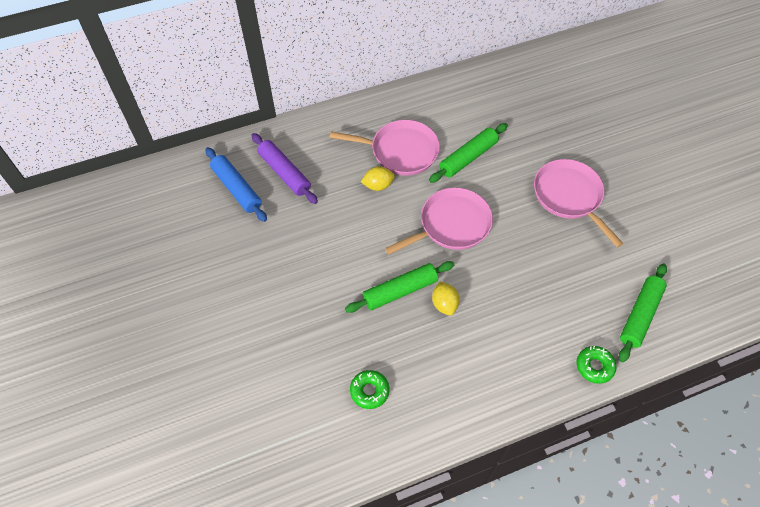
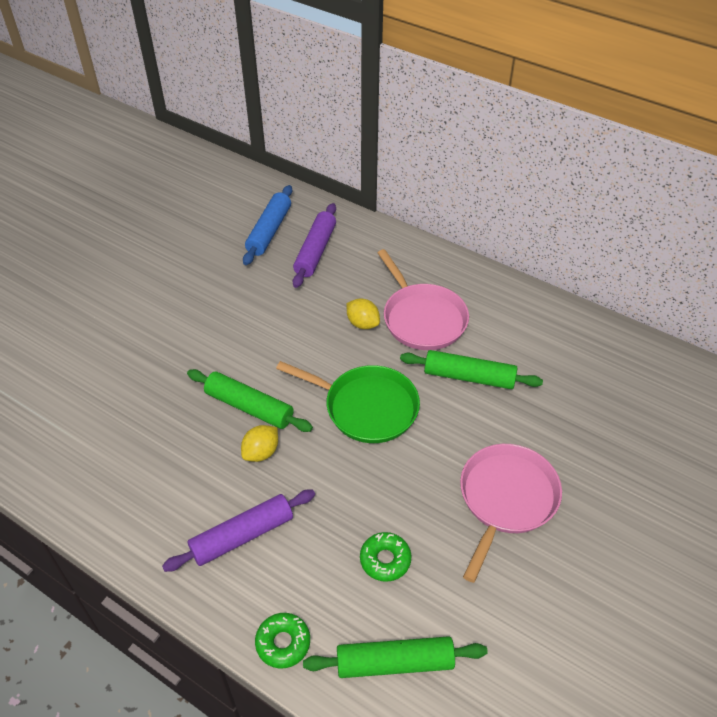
camera: 55 degrees right, 10 degrees down
(369, 391) = (116, 443): green donut -> green donut (385, 560)
(451, 225) = (366, 407): pink pan -> green pan
(503, 349) = (242, 535): none -> purple rolling pin

